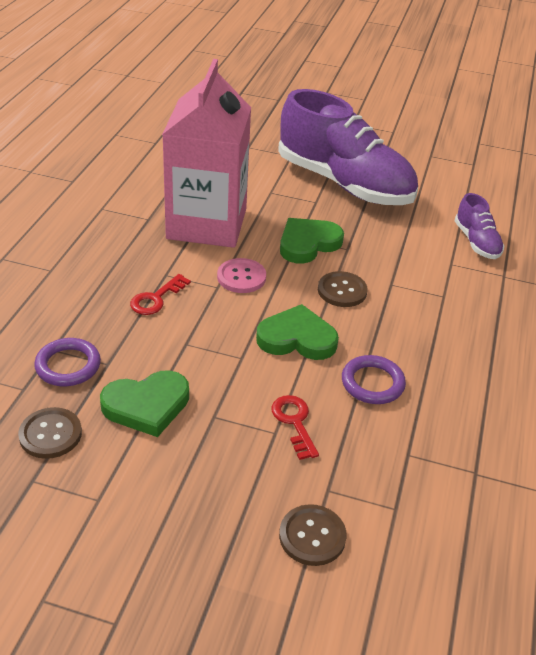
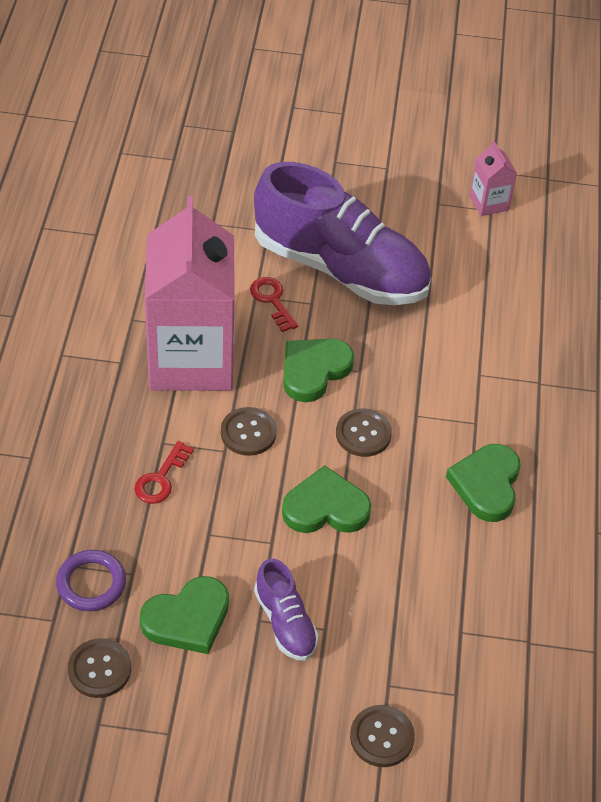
camera: 10 degrees left, 10 degrees up
(241, 277) = (248, 433): pink button -> brown button
(294, 422) = (342, 614): red key -> red key (272, 301)
(372, 383) = (414, 552): purple ring -> none
(448, 341) = (486, 485): none -> green heart
(472, 160) = (489, 203): none -> pink carton
(476, 242) = (505, 337): purple shoe -> purple shoe (285, 622)

